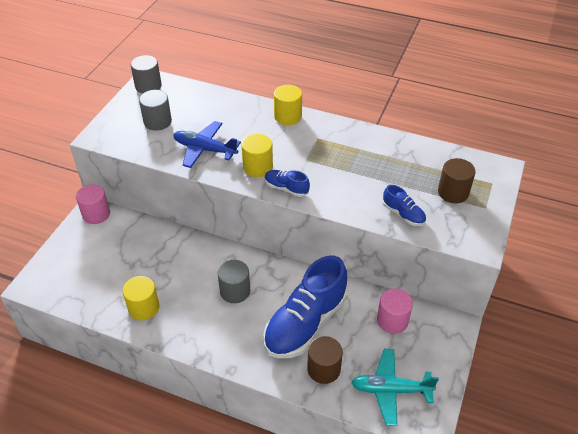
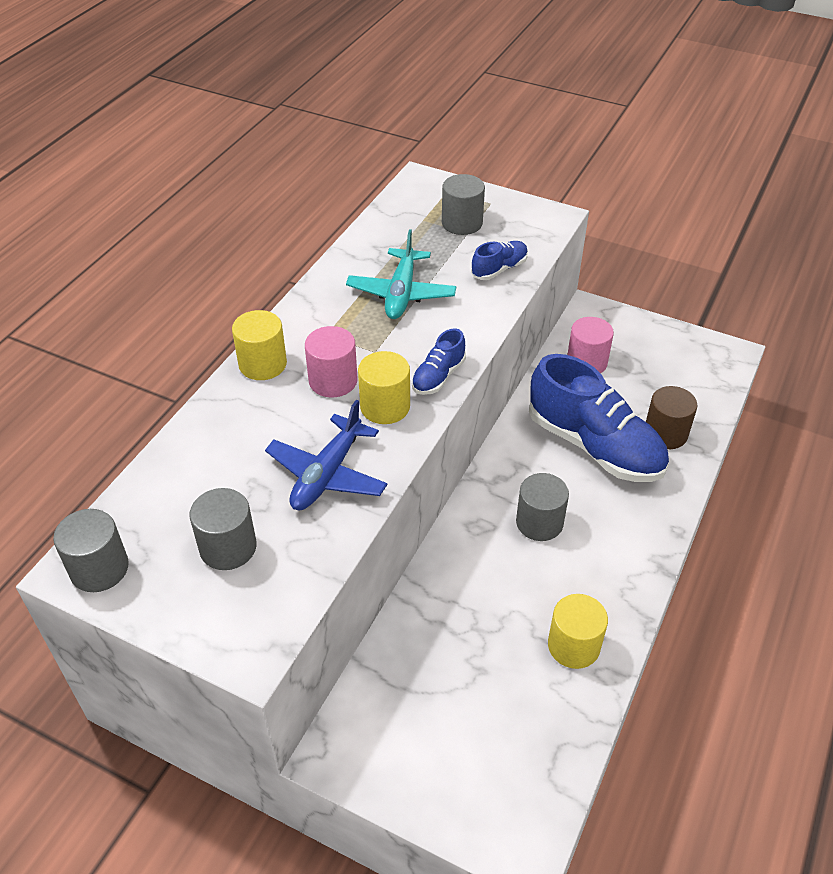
camera: 85 degrees left, 0 degrees up
(96, 214) = (344, 744): pink cylinder -> pink cylinder (333, 381)
(391, 390) = (687, 376): turquoise plane -> turquoise plane (401, 293)
(453, 192) = (462, 223): brown cylinder -> grey cylinder

